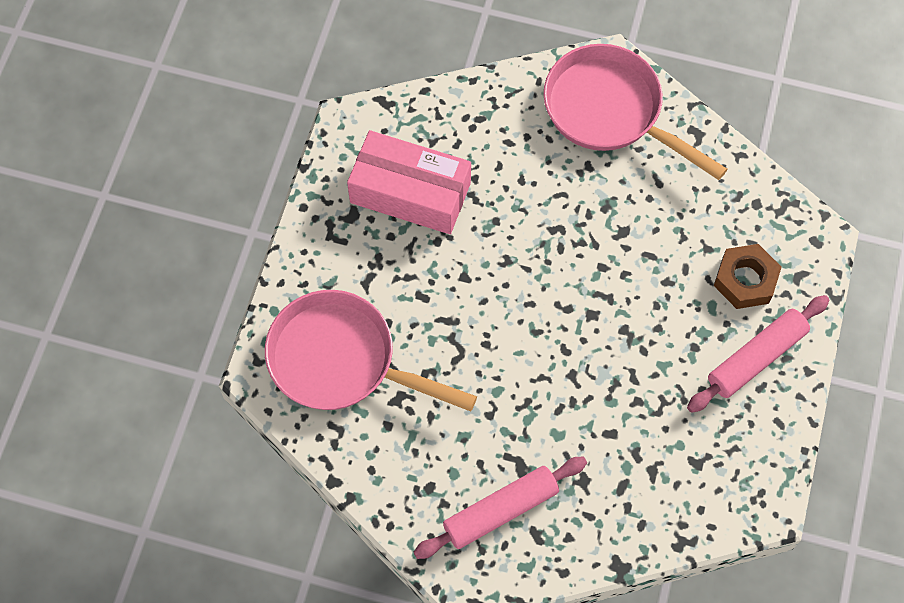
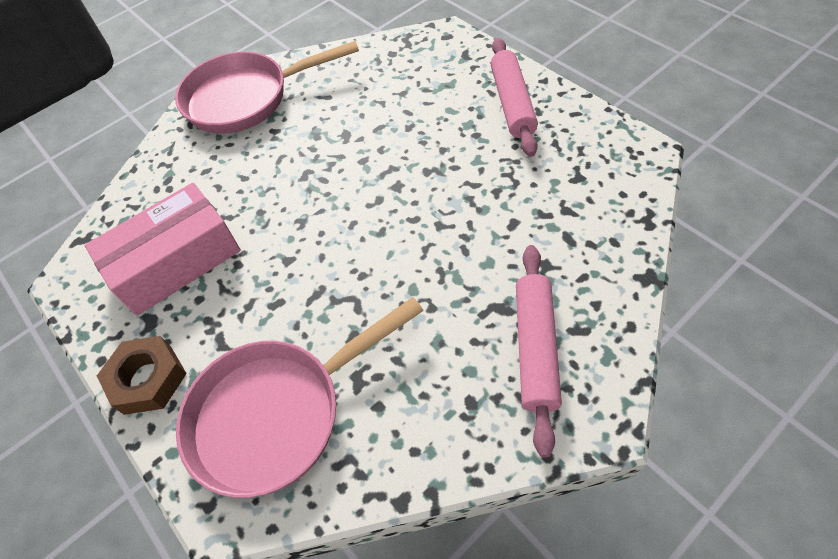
camera: 50 degrees left, 10 degrees down
(745, 280) = (445, 83): brown nut -> brown nut (148, 379)

